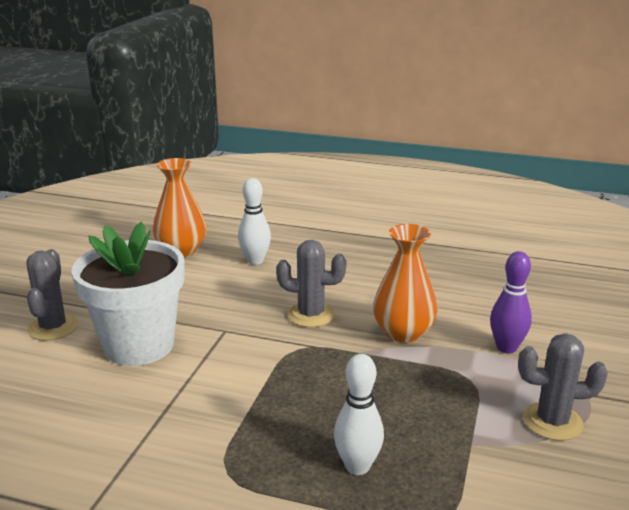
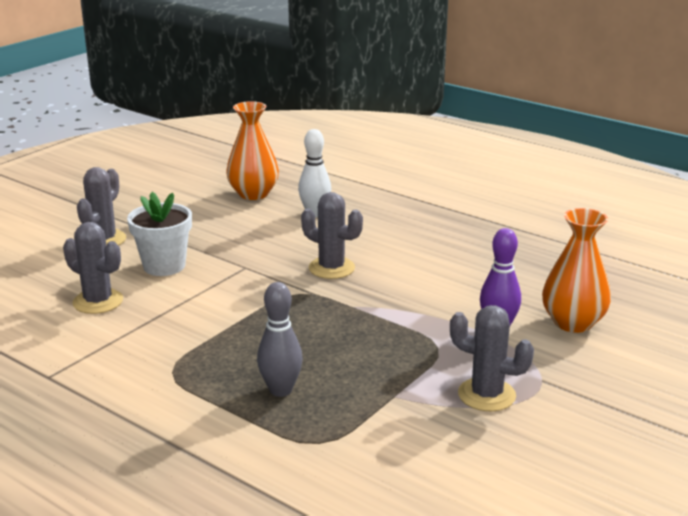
camera: 20 degrees right, 0 degrees up
(89, 403) = (98, 301): none -> grey cactus
(139, 345) = (164, 266): white flower pot -> white flower pot, size x0.65
(357, 466) = (280, 390): white bowling pin -> grey bowling pin
(403, 332) = (407, 298): orange vase -> orange vase (573, 323)

